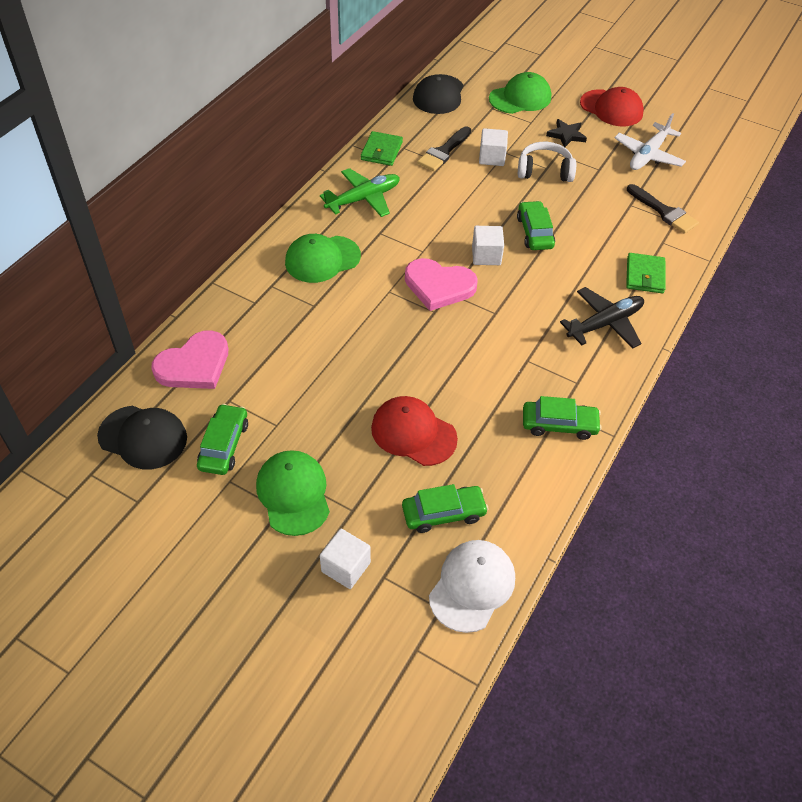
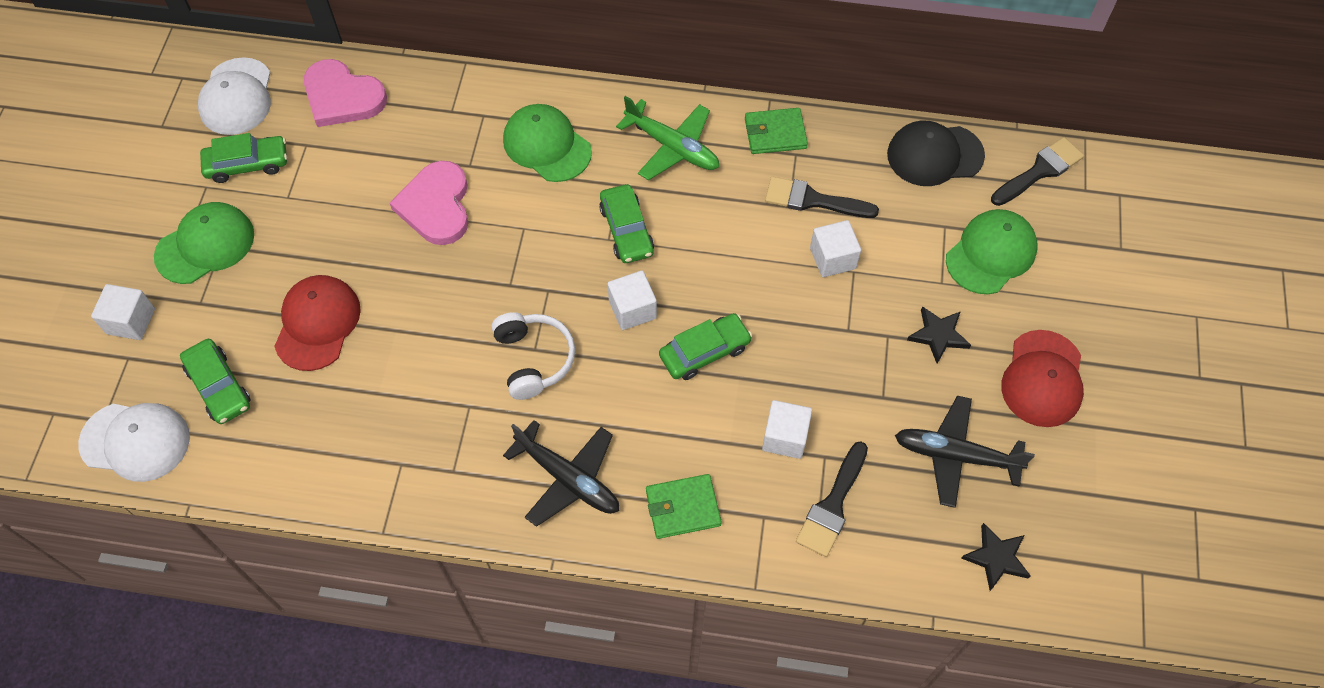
camera: 70 degrees right, 10 degrees up
(143, 437) = (236, 97): black cap -> white cap
(439, 286) = (555, 276): pink heart -> pink heart (436, 206)
(473, 62) = (1039, 171): none -> black brush
(520, 98) = (991, 253): green cap -> green cap turned 90 degrees counterclockwise
(544, 171) = (839, 329): white headphones -> white headphones (533, 359)
(559, 425) = (379, 468): green car -> green car (626, 230)
(611, 216) = (785, 437): none -> white cube
(648, 155) = (956, 455): white plane -> black plane
(716, 162) = (996, 558): none -> black star

